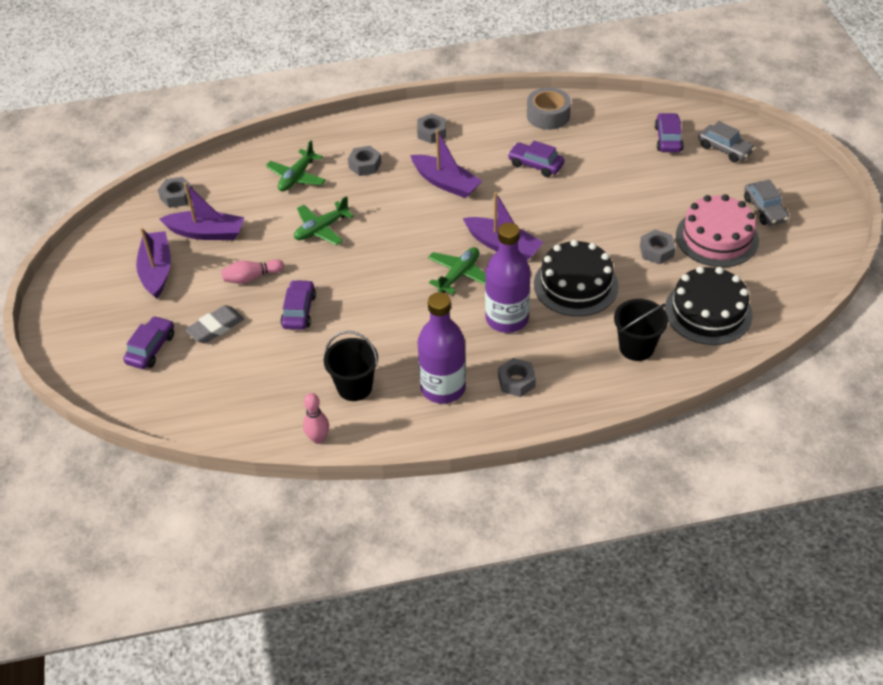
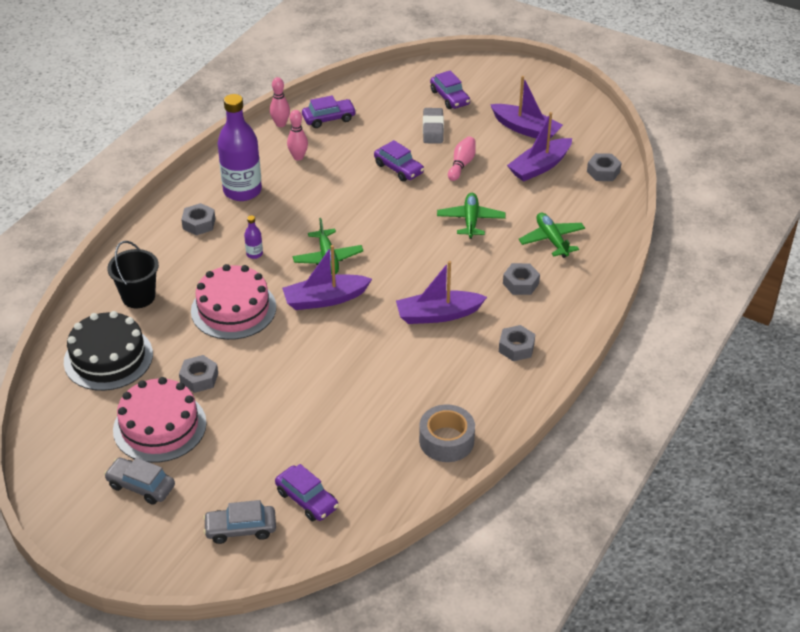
camera: 130 degrees right, 5 degrees down
(354, 387) = (298, 157): black bucket -> pink bowling pin
(507, 319) = (254, 254): purple bottle -> purple bottle, size x0.41
(535, 165) = (390, 383): purple car -> purple car (329, 118)
(575, 285) = (233, 309): black cake -> pink cake

